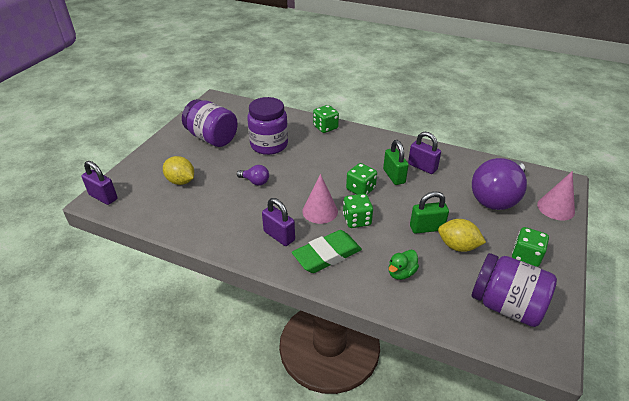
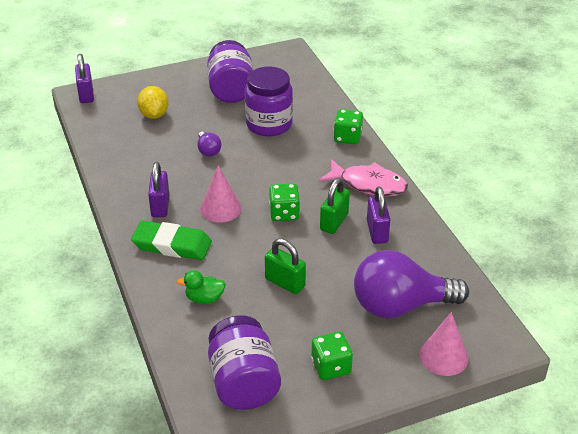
camera: 45 degrees right, 0 degrees up
(356, 220) = (238, 236): green dice -> none
(377, 145) = (368, 184): none -> pink fish
(457, 246) = (285, 315): yellow lemon -> none

